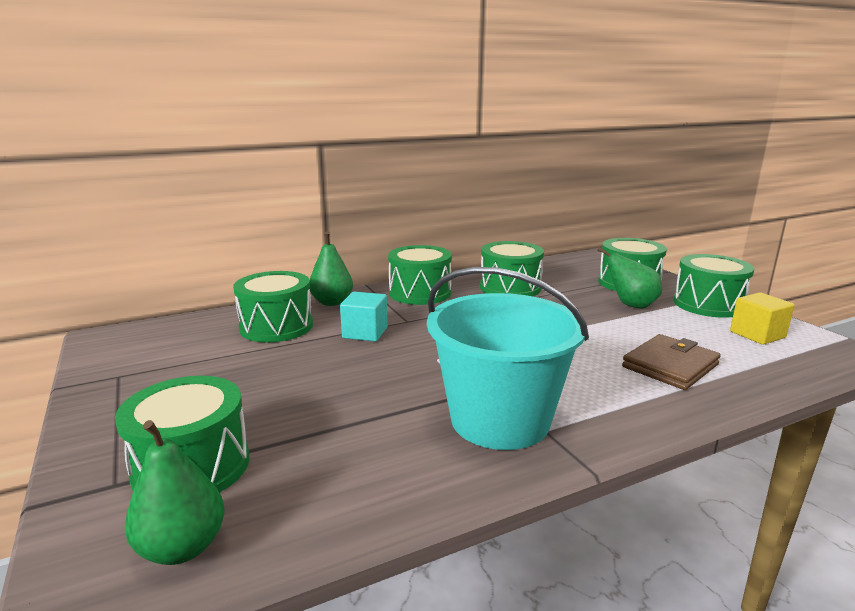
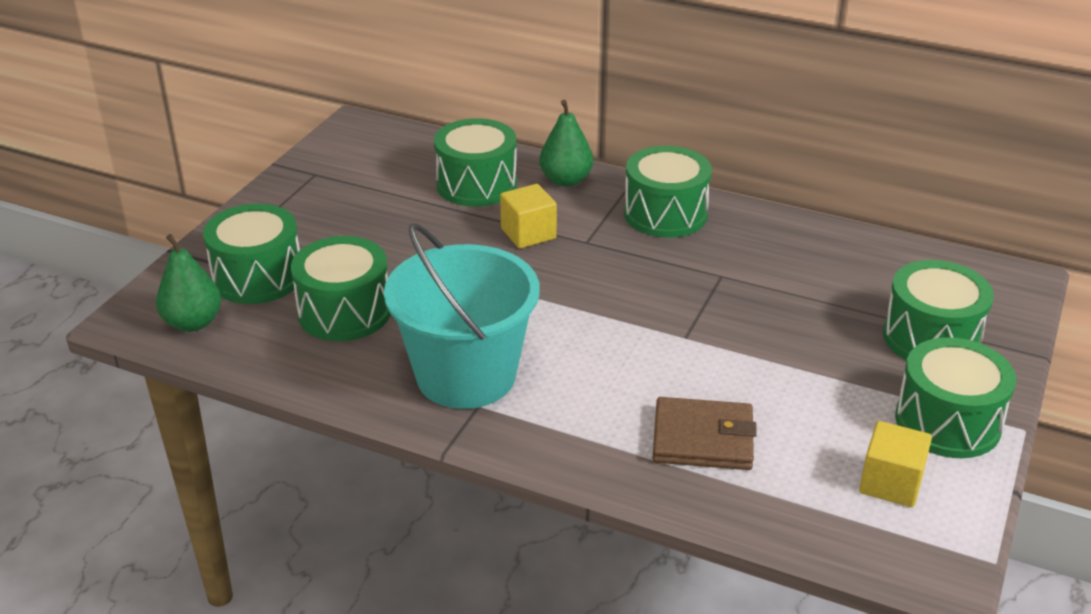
camera: 50 degrees right, 15 degrees up
(365, 333) = (528, 233): turquoise cube -> yellow cube
(510, 287) = (772, 261): green drum -> green drum (344, 312)
(631, 305) = (849, 363): green pear -> none

